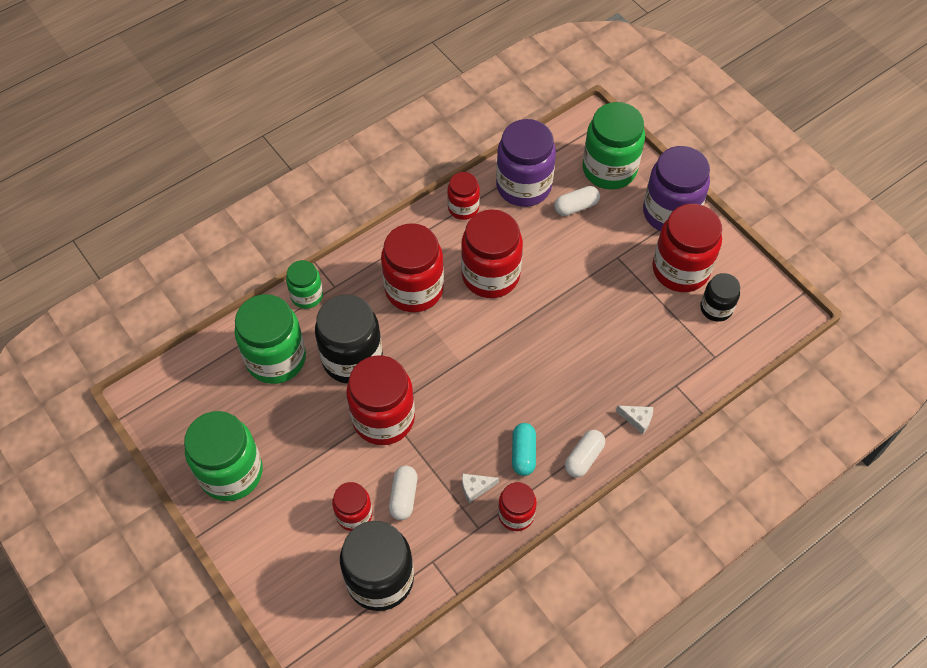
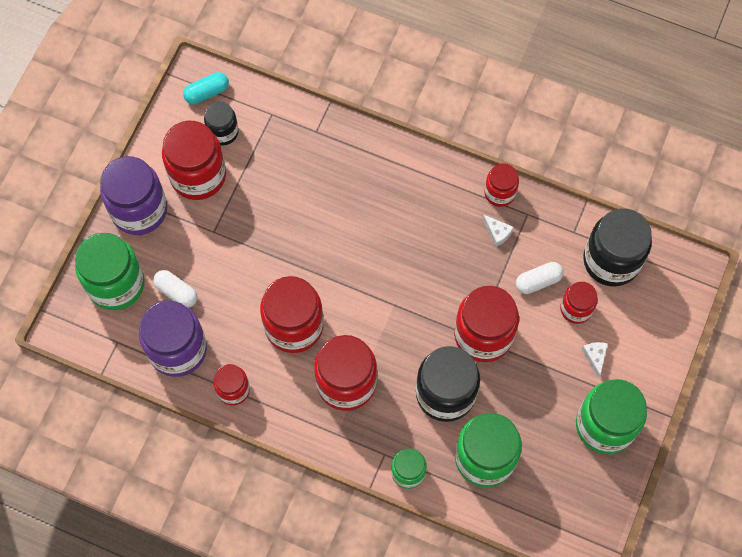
camera: 120 degrees left, 10 degrees up
(523, 453) = (446, 213): turquoise capsule -> turquoise capsule (207, 92)
(584, 458) = (422, 168): white capsule -> none
(637, 419) = (365, 145): white cheese -> white cheese (595, 357)

